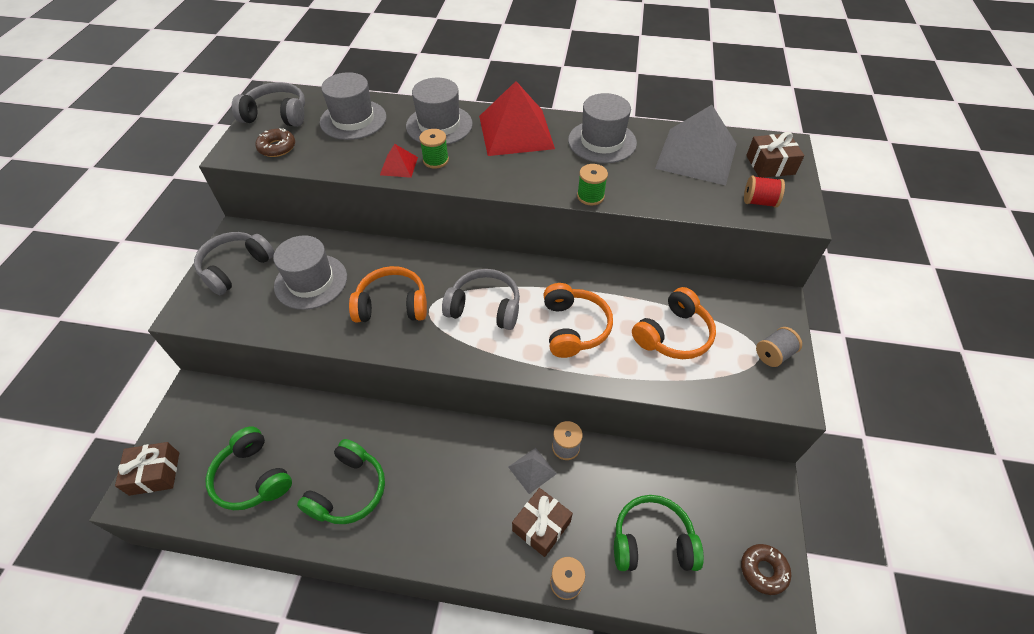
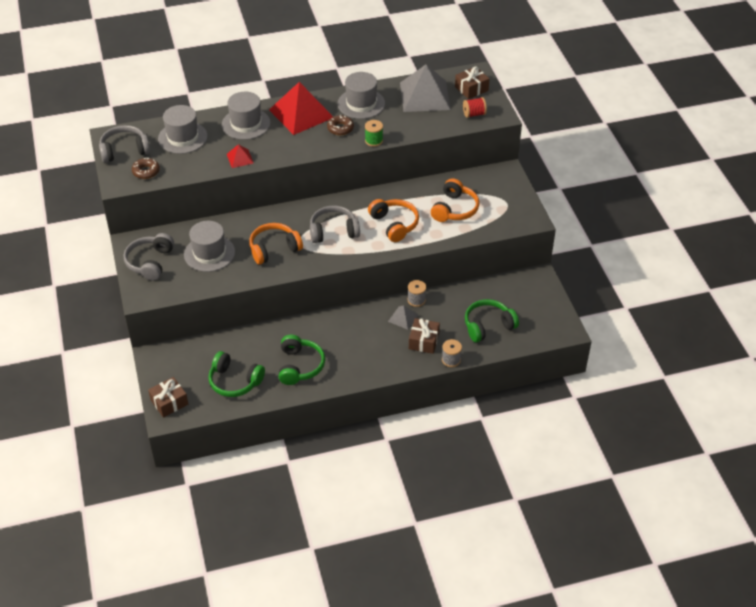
camera: 25 degrees left, 5 degrees down
(435, 160) = (261, 148): green spool -> none
(763, 570) = (551, 317): brown donut -> brown donut (340, 128)
(773, 354) = (515, 201): grey spool -> none

